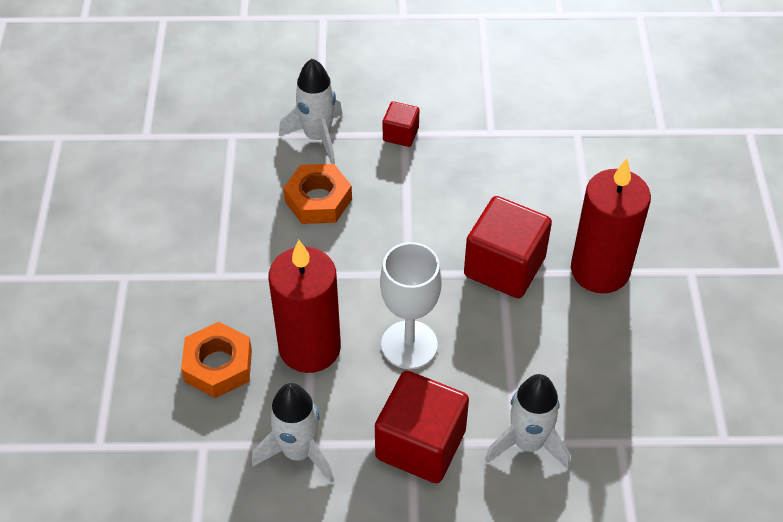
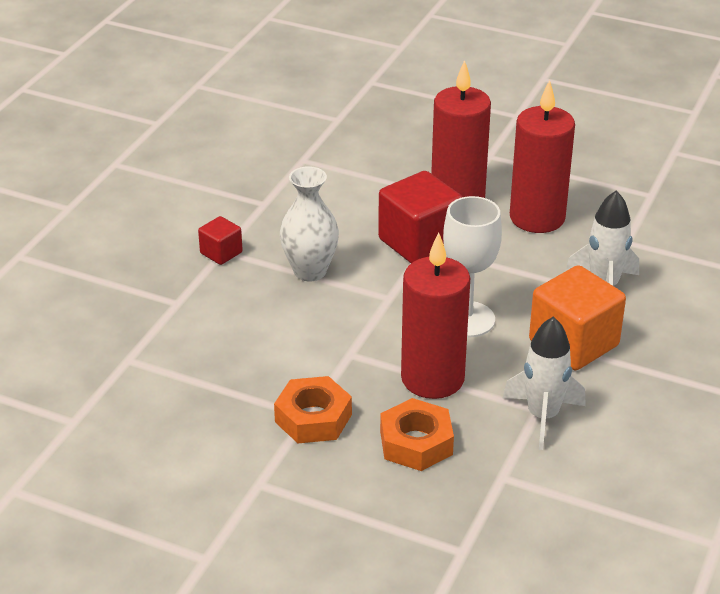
camera: 65 degrees left, 15 degrees down
(317, 137) = (180, 303): white rocket -> none
(318, 200) = (261, 325): orange nut -> orange nut (313, 418)
(411, 203) = (310, 271): none -> white vase
(420, 444) = (573, 343): red cube -> orange cube
(609, 348) = (537, 218): none -> red candle

